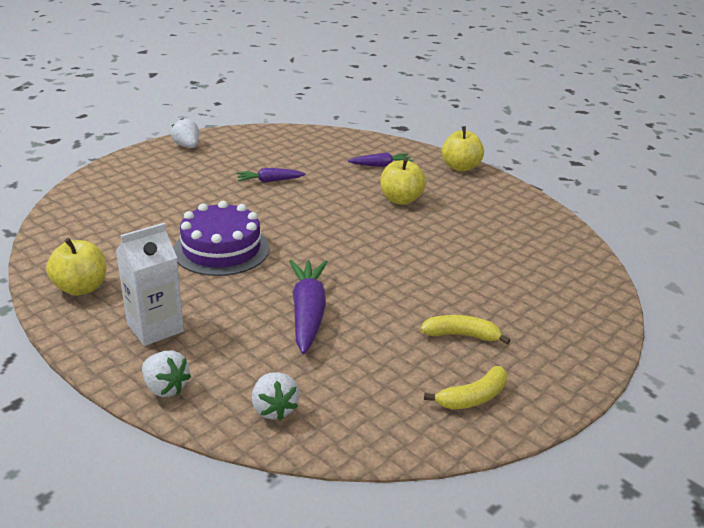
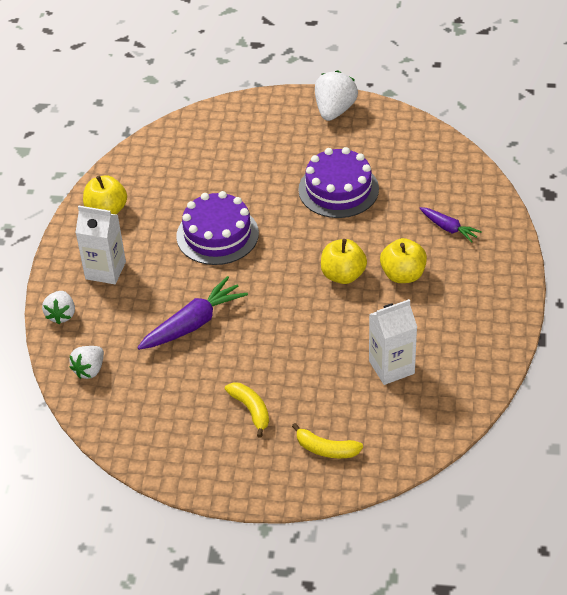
camera: 55 degrees right, 15 degrees up
(187, 146) = (334, 110): white strawberry -> white strawberry, size x1.53
(269, 181) = (338, 189): purple carrot -> purple cake
(460, 167) = (511, 275): yellow apple -> yellow apple (343, 275)
(472, 397) = (189, 450): yellow banana -> yellow banana (326, 449)
(494, 248) = (391, 367): none -> white carton

